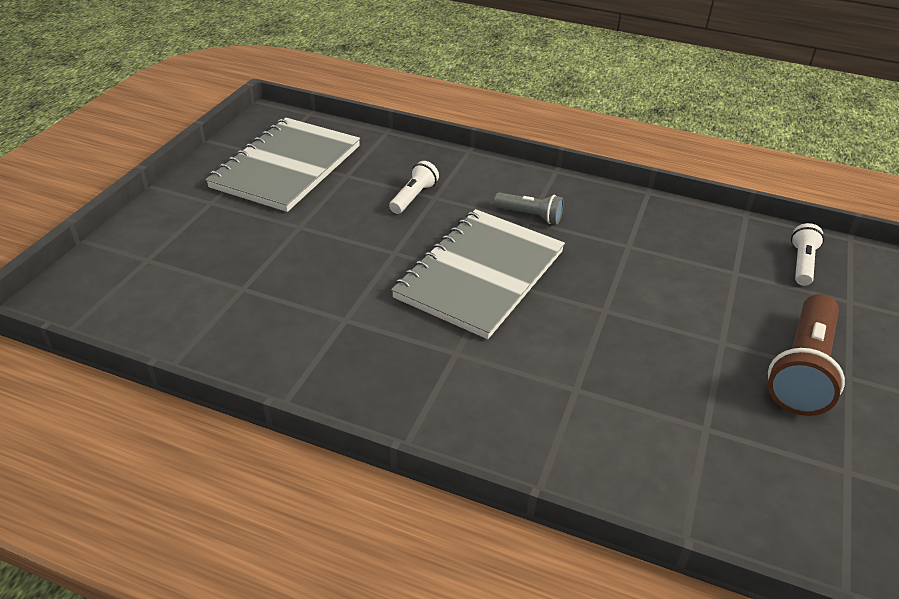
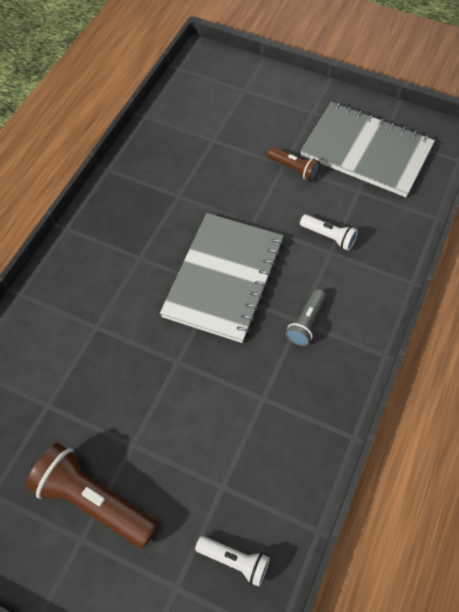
camera: 95 degrees right, 20 degrees up
(307, 218) = (294, 169): none -> brown flashlight
(480, 274) = (224, 278): grey notebook -> grey notebook turned 75 degrees clockwise

